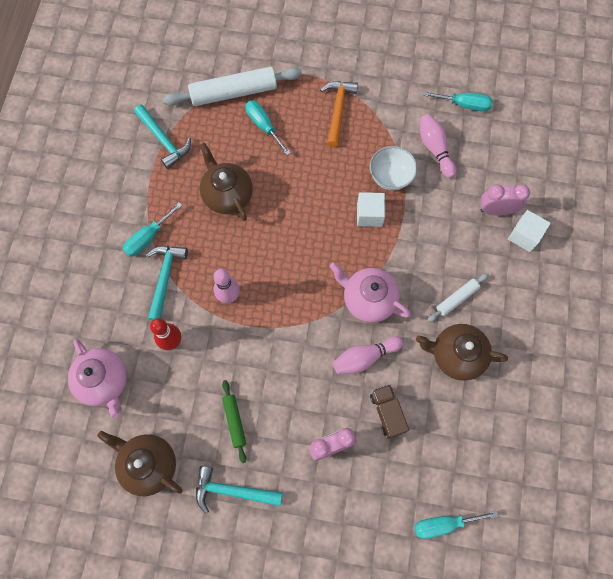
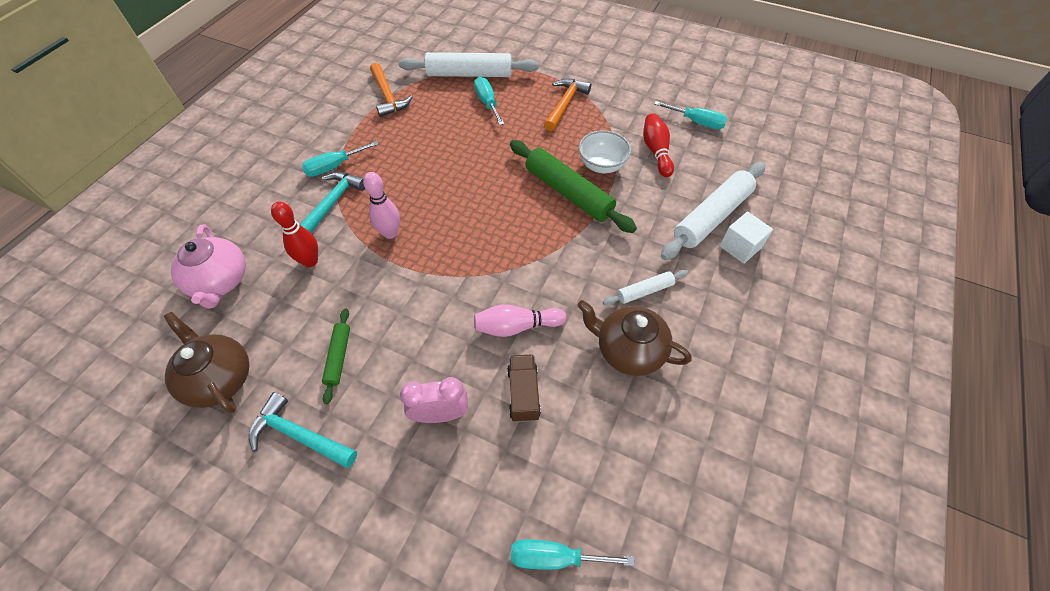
camera: 15 degrees right, 15 degrees down
(164, 140) = (388, 96): turquoise hammer -> orange hammer
(227, 195) = (428, 148): brown teapot -> none
(368, 299) = (541, 269): pink teapot -> none
(369, 215) = (568, 193): white cube -> green rolling pin
(435, 149) = (656, 151): pink bowling pin -> red bowling pin
(496, 210) = (711, 217): pink clock -> white rolling pin

